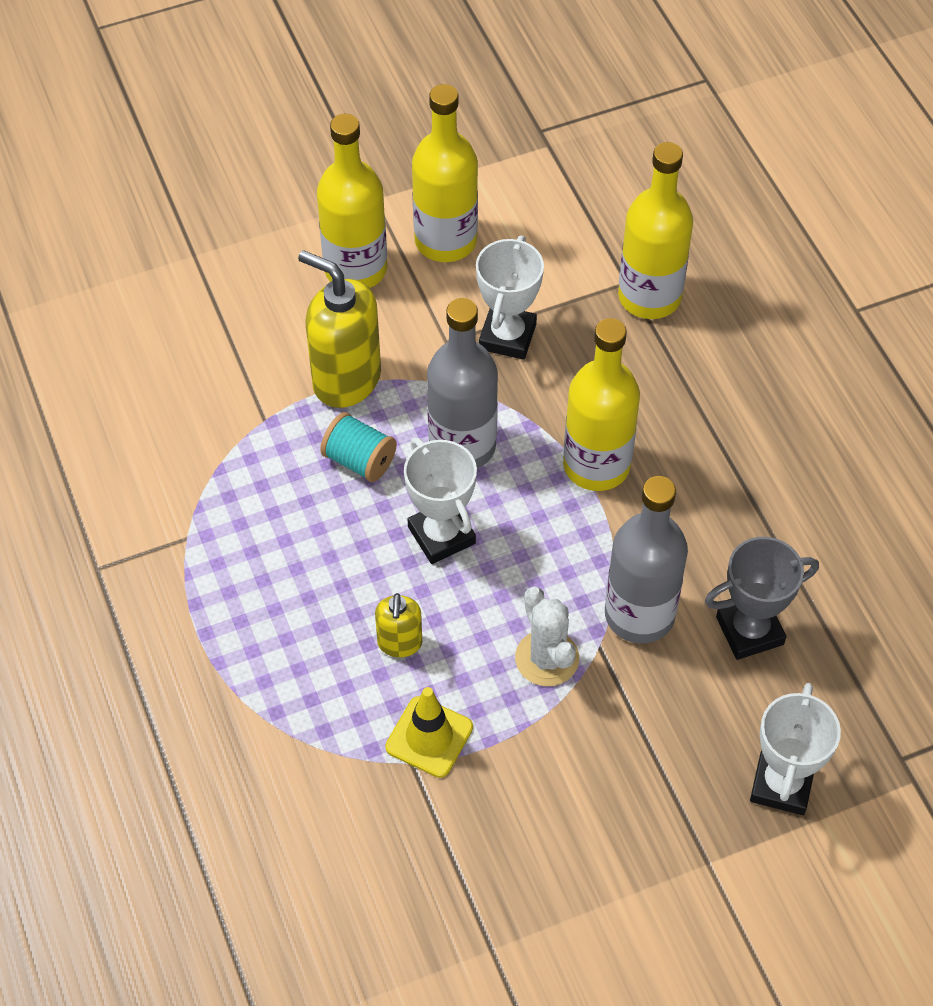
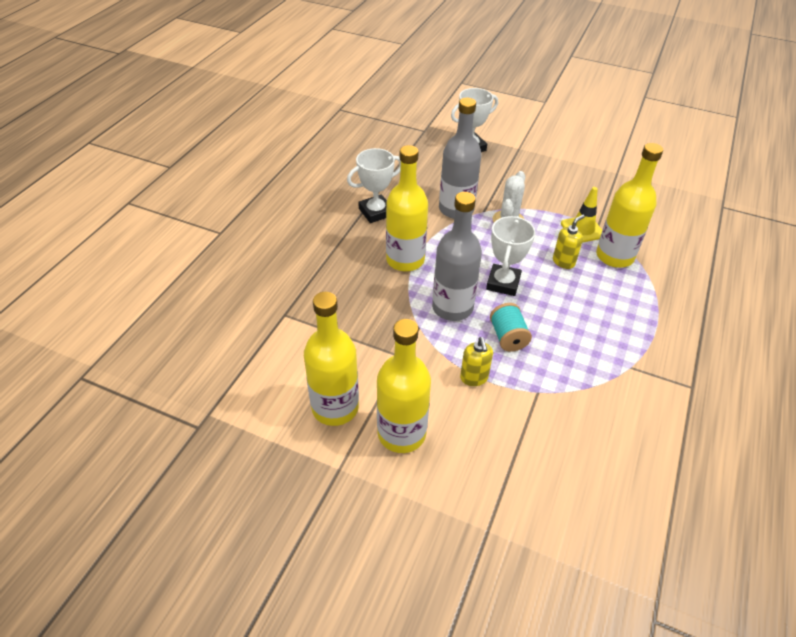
camera: 135 degrees left, 10 degrees down
(346, 380) = (474, 378): yellow soap dispenser -> yellow soap dispenser, size x0.53
(507, 336) = (371, 335): white trophy -> white trophy (376, 212)
(649, 296) = (285, 301): yellow bottle -> yellow bottle (614, 256)
(749, 630) = (423, 181): grey trophy -> none

